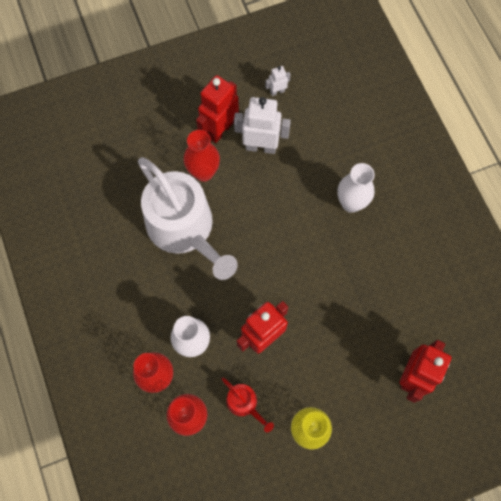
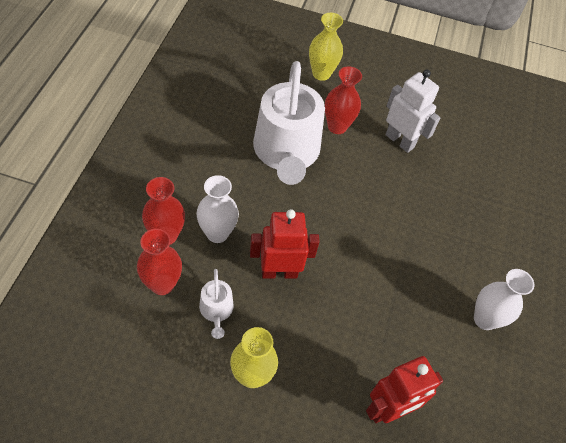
camera: 30 degrees right, 15 degrees down
(150, 129) = (321, 74): none -> yellow vase
(220, 130) = (376, 109): red robot -> none
(244, 403) = (216, 310): red watering can -> white watering can
(277, 91) = (446, 115): white robot -> none
(351, 203) = (445, 231): white vase -> white vase (484, 319)

